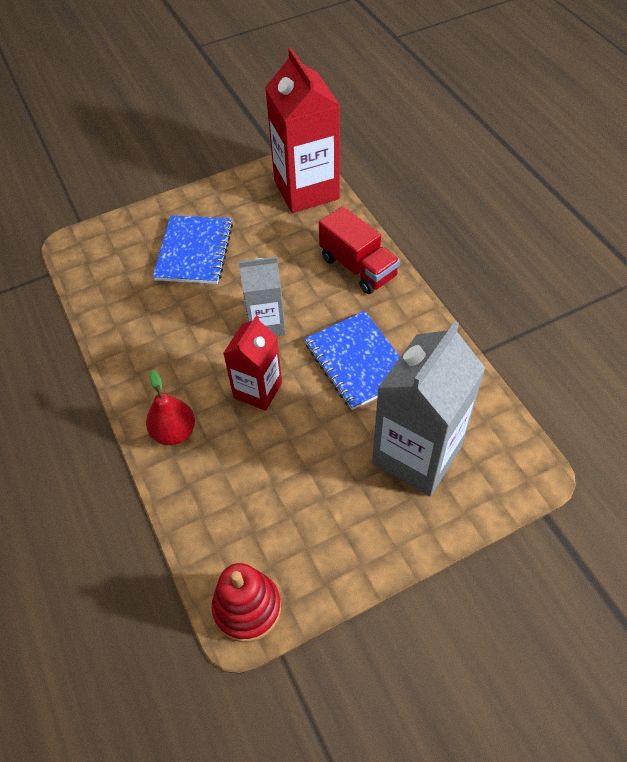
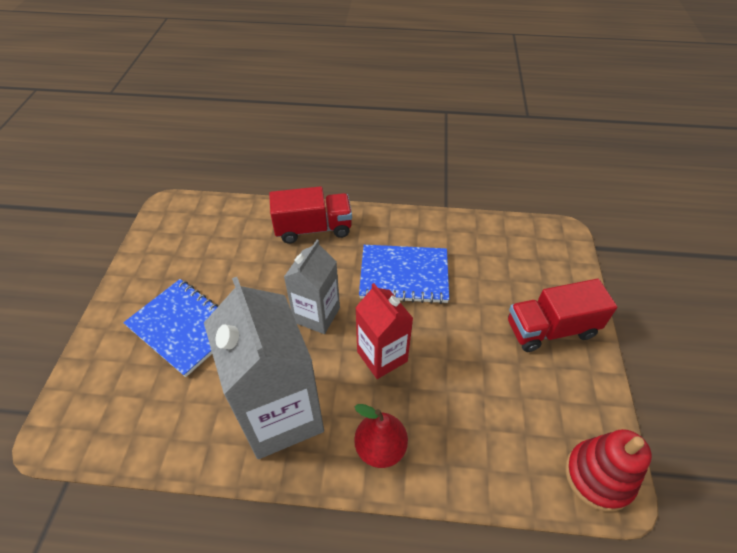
camera: 60 degrees left, 5 degrees down
(306, 190) = (202, 217): red carton -> none
(387, 510) = (551, 329): none -> red truck
(417, 455) = (512, 286): grey carton -> grey carton (281, 415)

